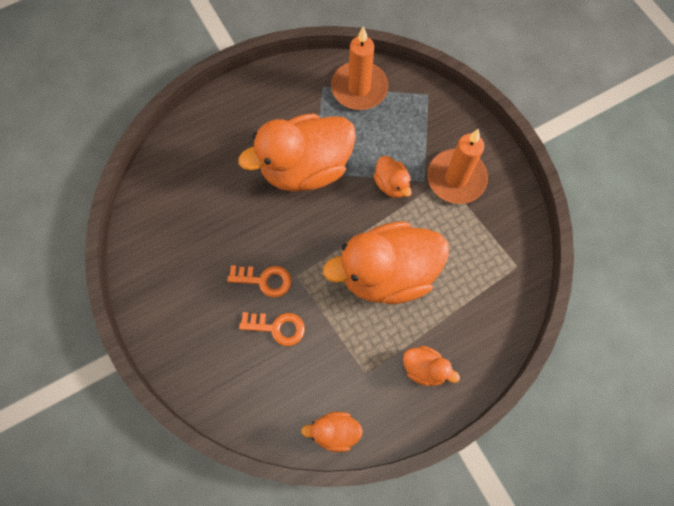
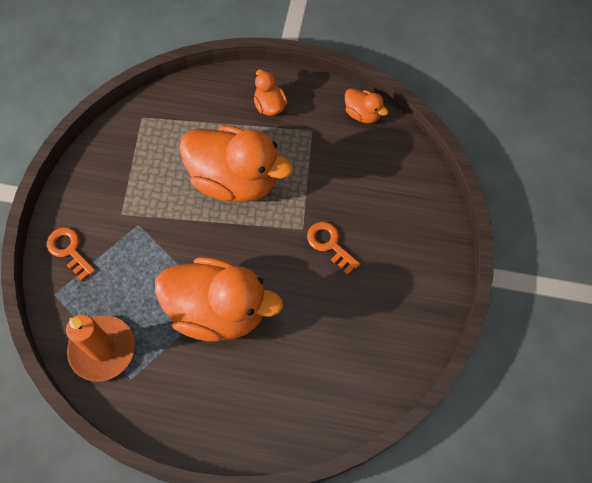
camera: 140 degrees left, 5 degrees down
(277, 327) = (348, 204): orange key -> orange key (69, 250)
(391, 184) = (165, 241): orange duck -> none
(456, 178) = (113, 207): orange candle -> none

